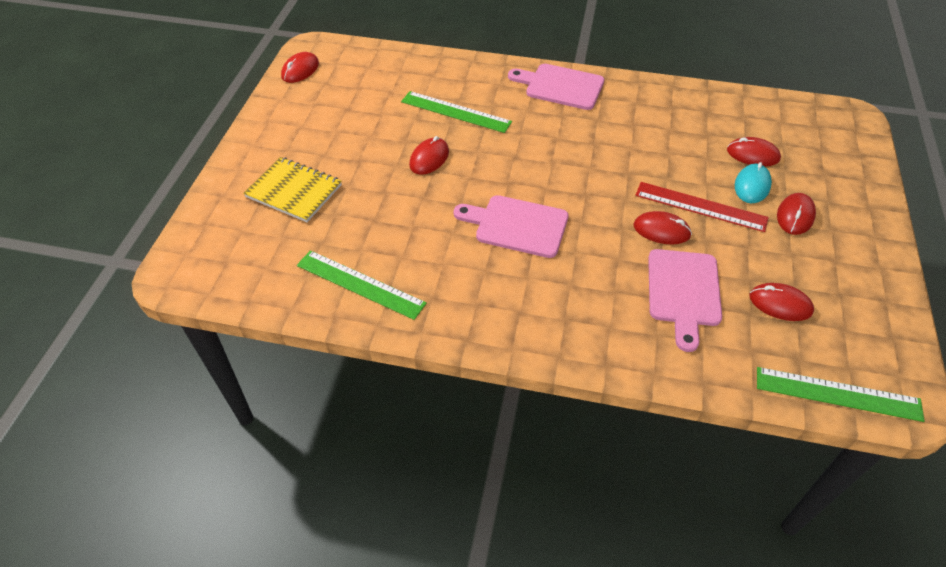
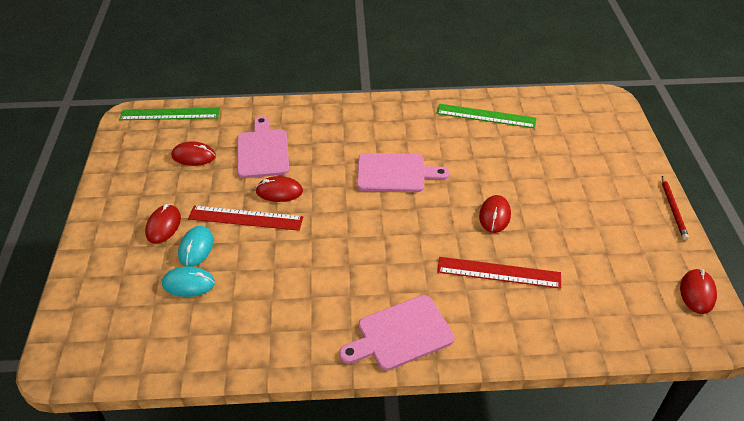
camera: 165 degrees right, 5 degrees down
(247, 131) = (673, 209): none -> red pencil
(294, 191) = (583, 165): yellow notebook -> none
(456, 112) = (498, 273): green ruler -> red ruler
(560, 86) = (401, 334): pink cutting board -> pink cutting board turned 150 degrees clockwise
(752, 154) = (188, 283): red mouse -> turquoise mouse

